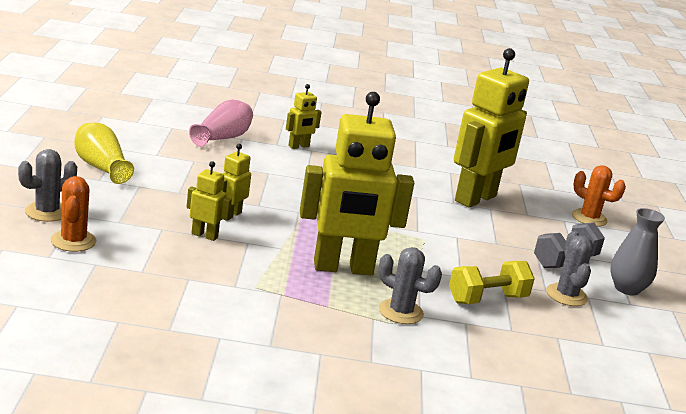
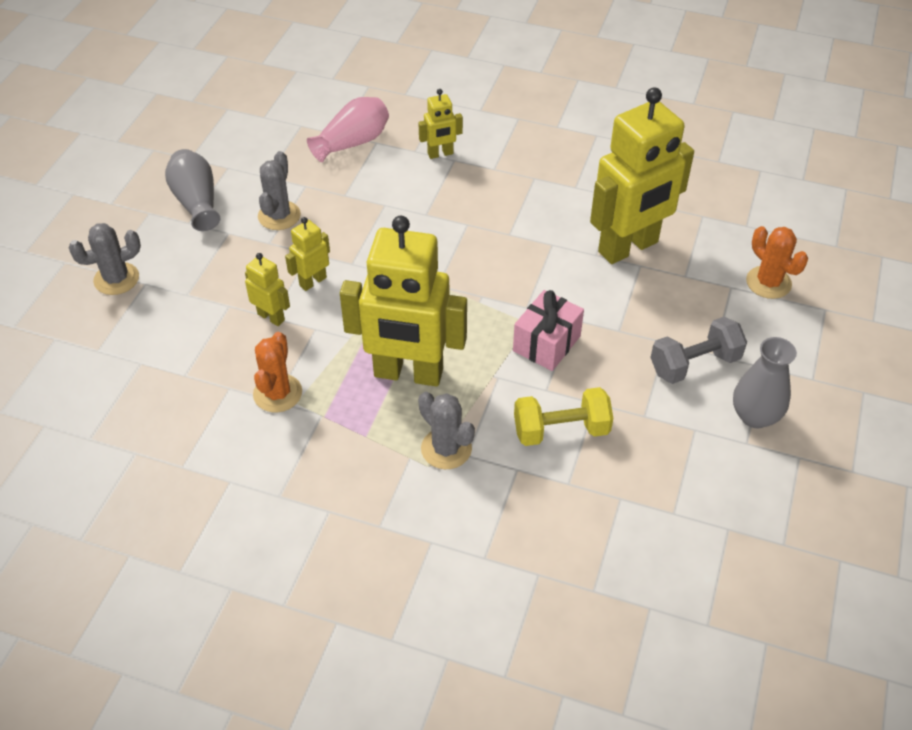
camera: 20 degrees right, 25 degrees up
(73, 241) = (129, 326): orange cactus -> orange cactus (277, 393)
(101, 167) = (197, 202): yellow vase -> grey vase
(445, 250) = (546, 343): none -> pink gift
(566, 295) = (667, 426): grey cactus -> grey cactus (279, 216)

